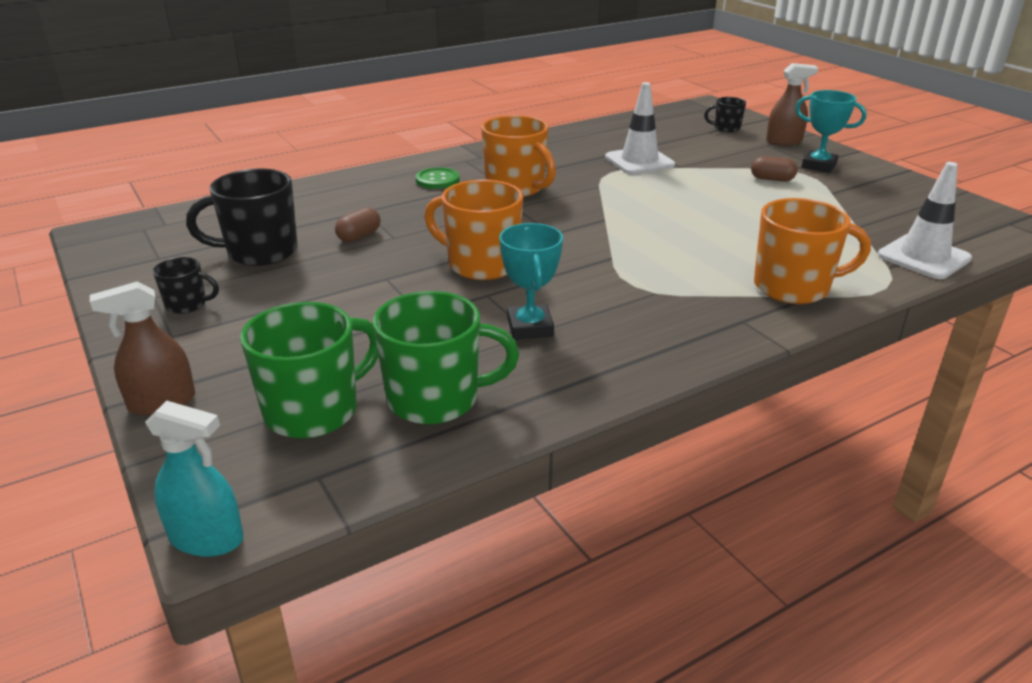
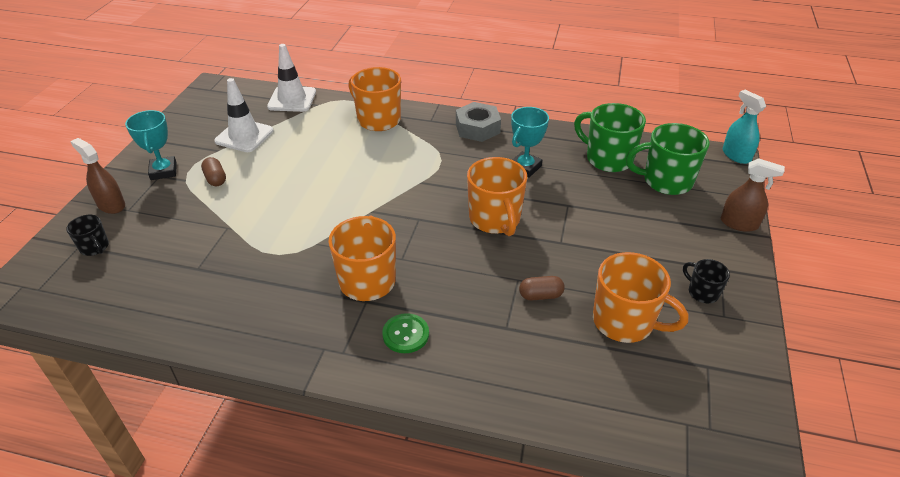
camera: 135 degrees left, 10 degrees up
(260, 252) = (625, 322): black mug -> orange mug
(639, 161) = (238, 251): white traffic cone -> white traffic cone (244, 136)
(671, 343) = (477, 128): none -> grey nut

